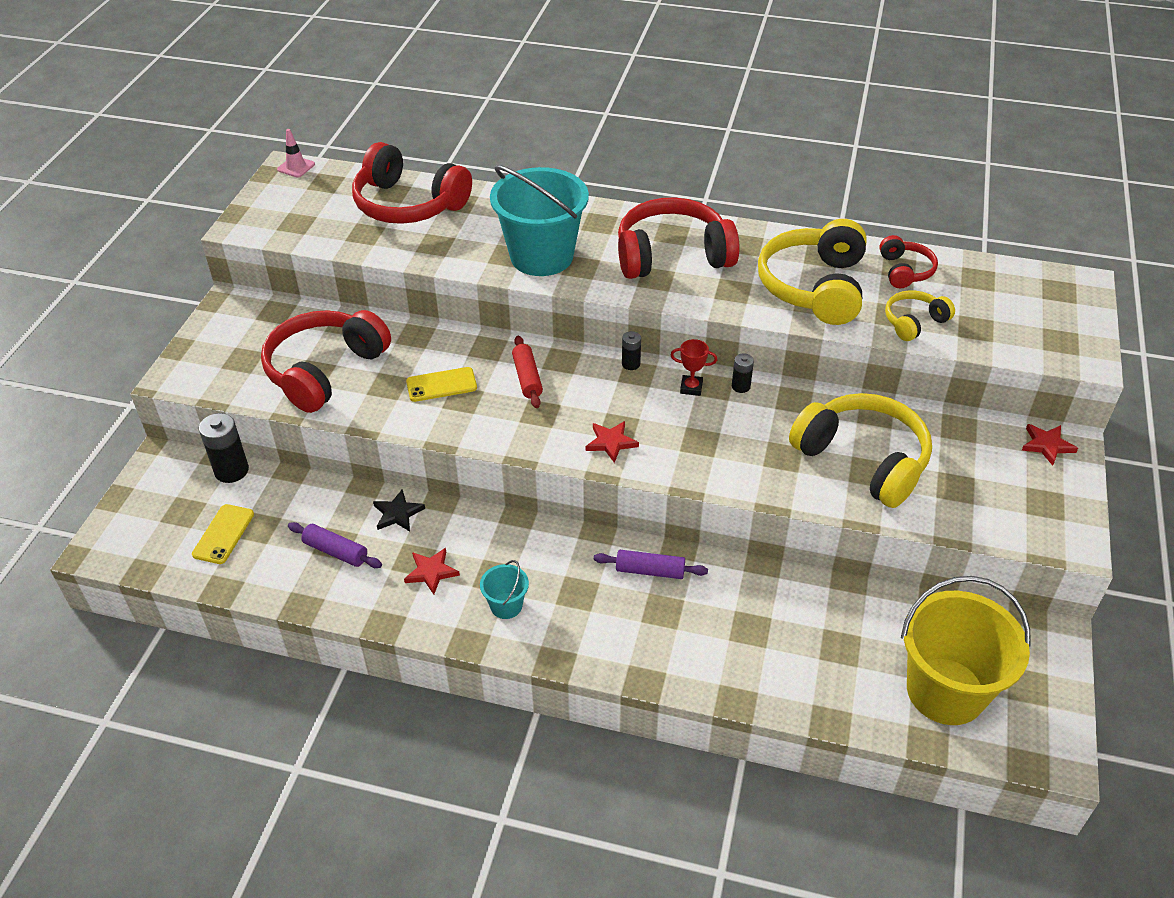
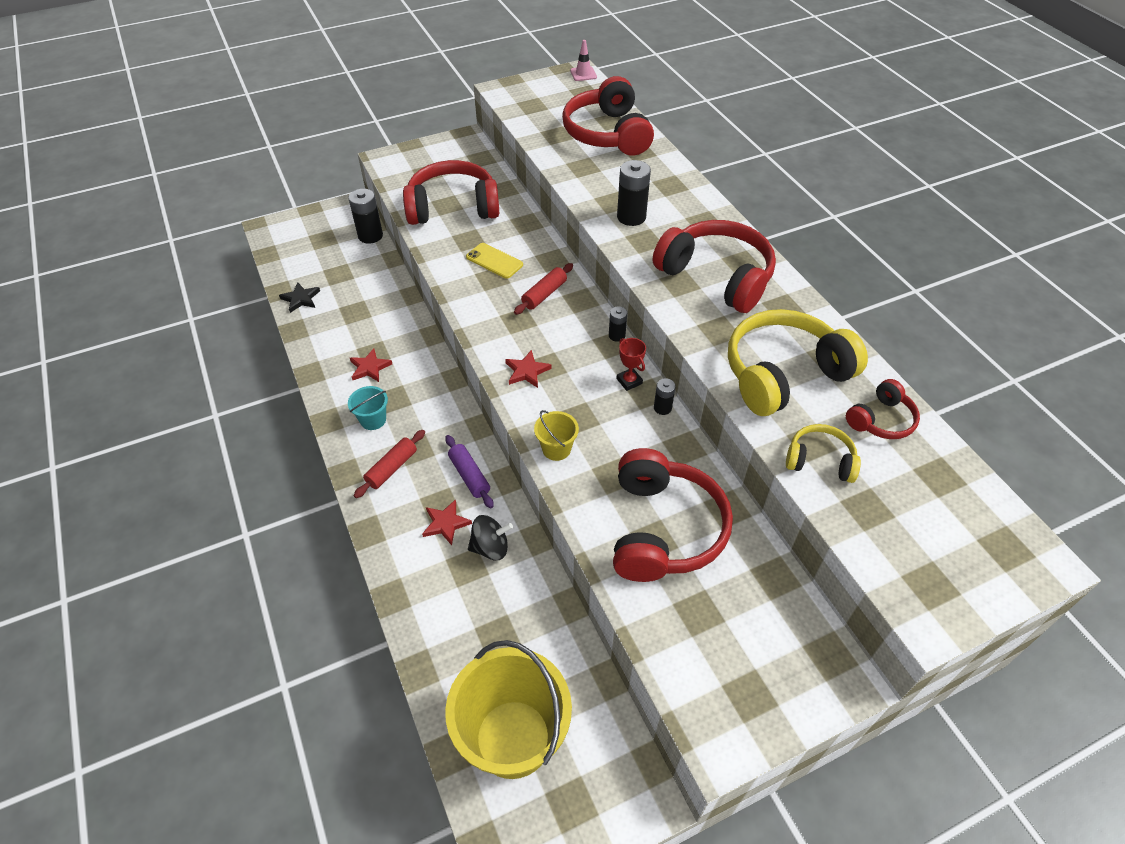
camera: 50 degrees right, 5 degrees up
(223, 534) = (320, 264): yellow phone -> none
(336, 551) = (348, 316): purple rolling pin -> none
(398, 513) = (403, 323): black star -> black star (301, 299)
(541, 256) = (631, 217): turquoise bucket -> black battery
(584, 623) = (392, 468): none -> red rolling pin
(721, 474) = (556, 449): none -> yellow bucket
(744, 600) = (490, 547): none -> black spinning top
(863, 460) = (663, 529): yellow headphones -> red headphones
(1047, 445) = (828, 659): red star -> red star (446, 523)

